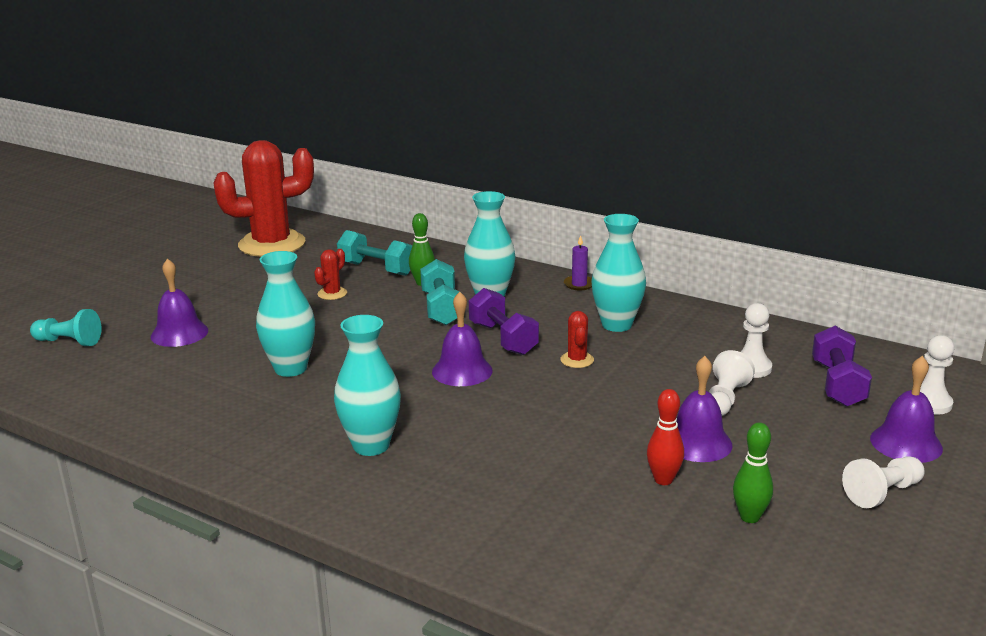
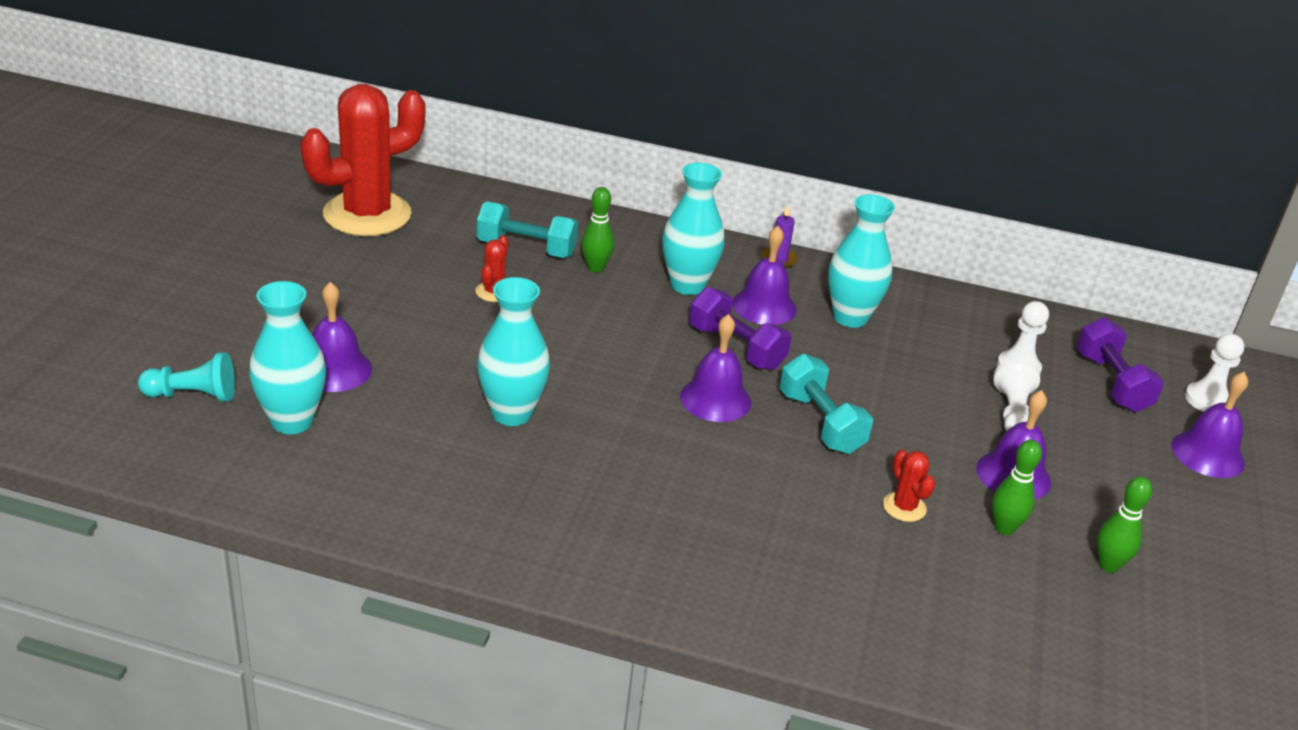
camera: 20 degrees left, 10 degrees up
(371, 445) = (673, 517): turquoise vase -> turquoise vase (292, 421)
(441, 309) = (640, 307): turquoise dumbbell -> turquoise dumbbell (820, 423)
(546, 313) = (764, 306): none -> purple bell
(577, 360) = (833, 372): red cactus -> red cactus (904, 507)
(663, 480) = (1004, 528): red bowling pin -> green bowling pin
(882, 493) = (1214, 519): white pawn -> none

